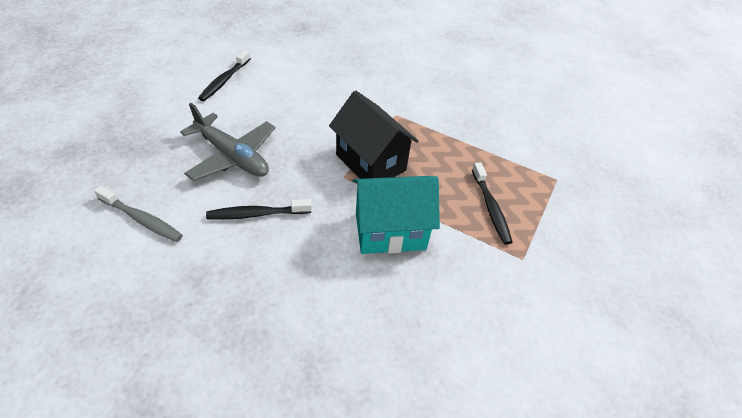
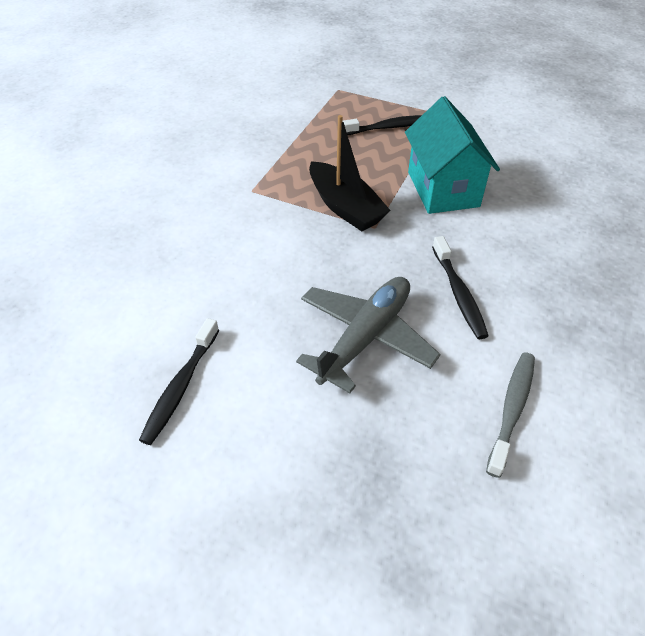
camera: 90 degrees left, 0 degrees up
(224, 80) = (180, 387): black toothbrush -> black toothbrush turned 90 degrees clockwise
(370, 162) = (345, 207): black house -> black boat

